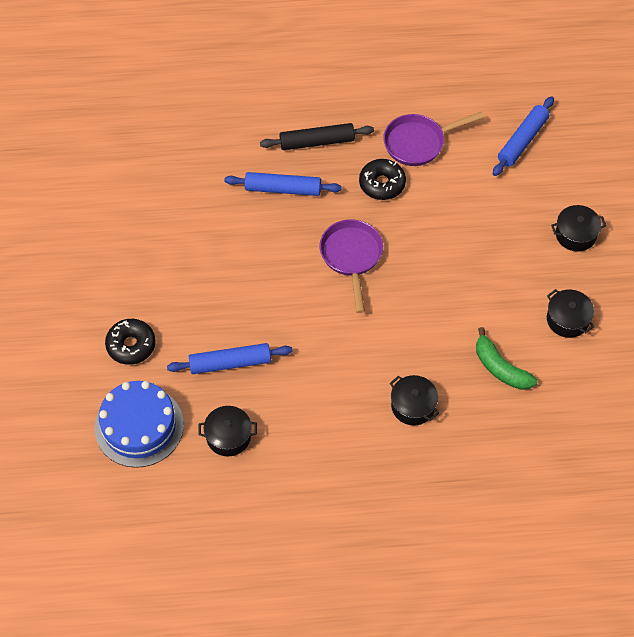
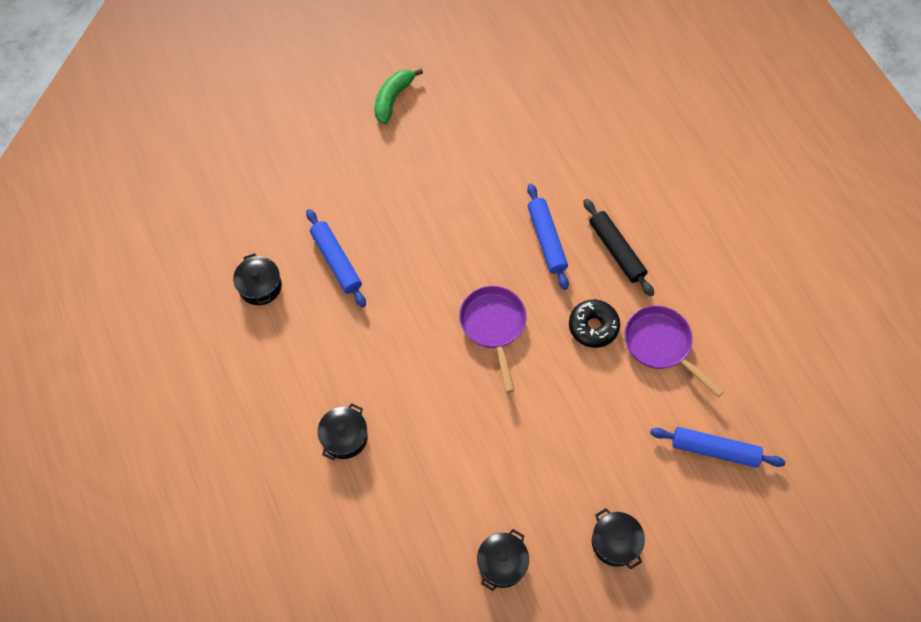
camera: 70 degrees right, 5 degrees up
(131, 345) = (326, 177): black donut -> none
(139, 426) = (248, 212): blue cake -> none
(351, 257) = (493, 326): purple pan -> purple pan turned 75 degrees counterclockwise
(500, 368) = (417, 509): green banana -> green banana (393, 99)

